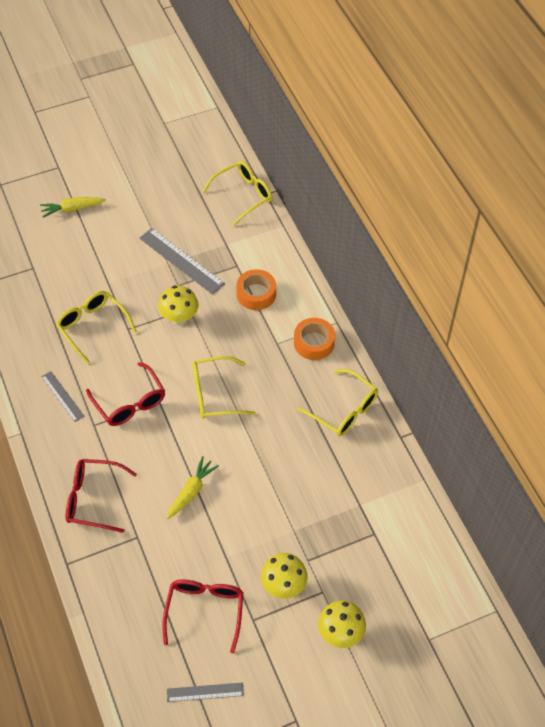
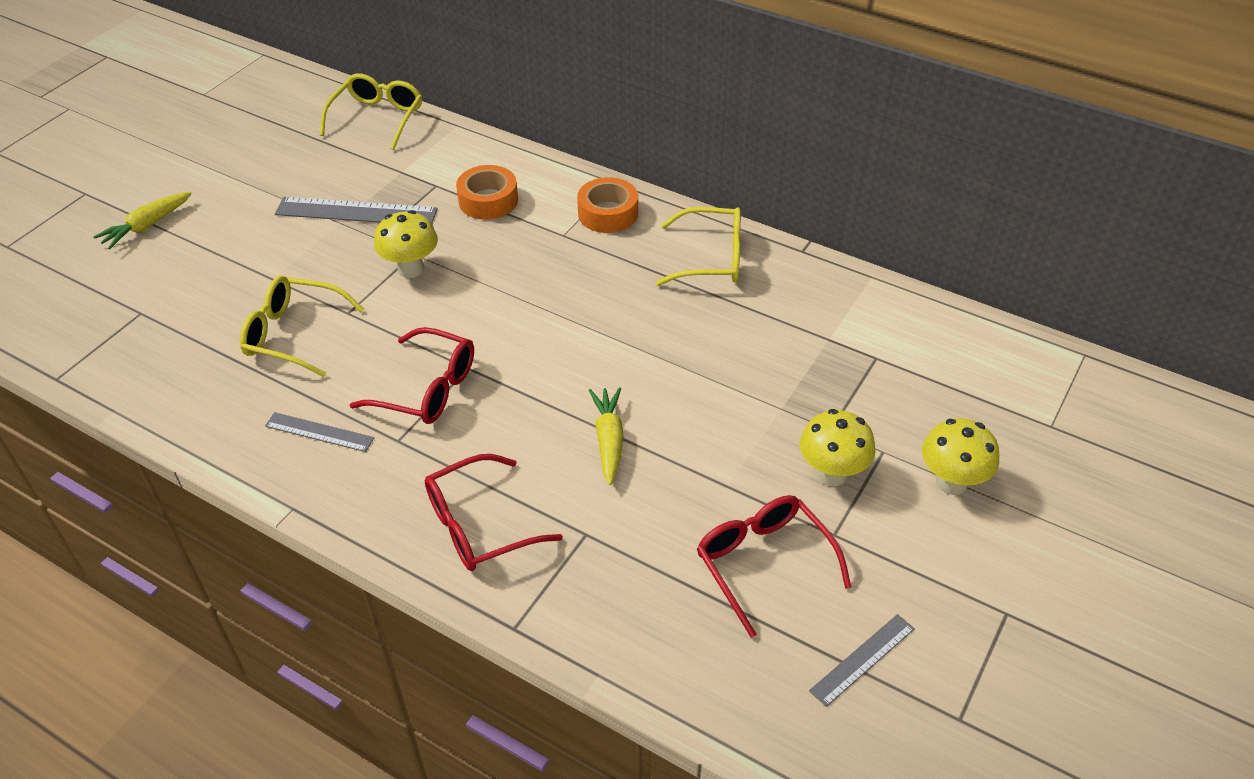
camera: 35 degrees left, 10 degrees down
(214, 394) = (535, 322): yellow glasses -> none

